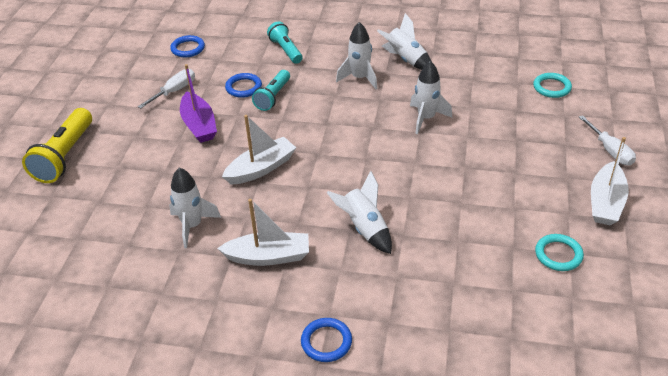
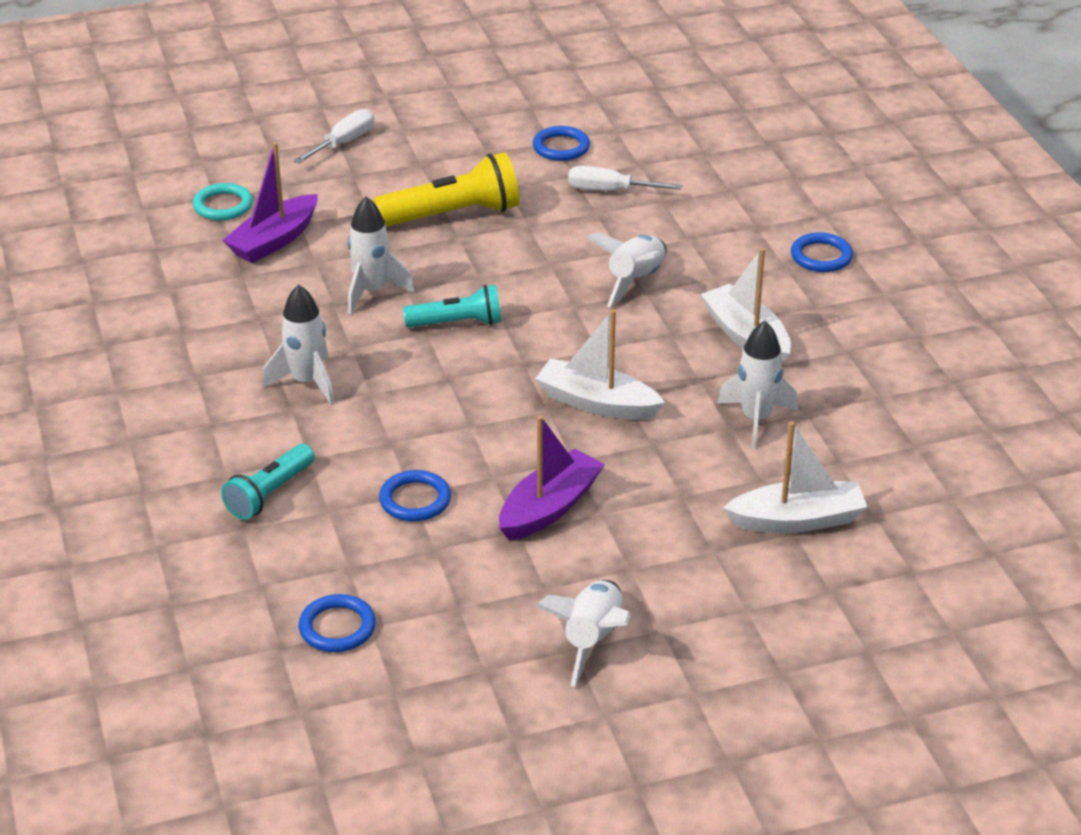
camera: 120 degrees left, 5 degrees down
(65, 156) = (741, 626): yellow flashlight -> yellow flashlight (453, 214)
(174, 91) = (482, 580): white screwdriver -> white screwdriver (610, 191)
(273, 97) = (419, 456): turquoise flashlight -> turquoise flashlight (457, 323)
(406, 60) = (223, 351): white rocket -> white rocket (592, 640)
(502, 97) = (274, 240): none -> purple boat
(558, 254) = (561, 147): turquoise ring -> blue ring
(606, 202) = (447, 132): white boat -> white boat (797, 520)

